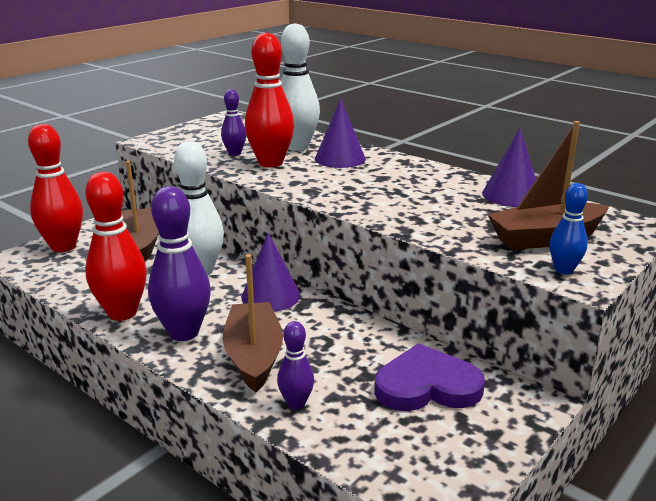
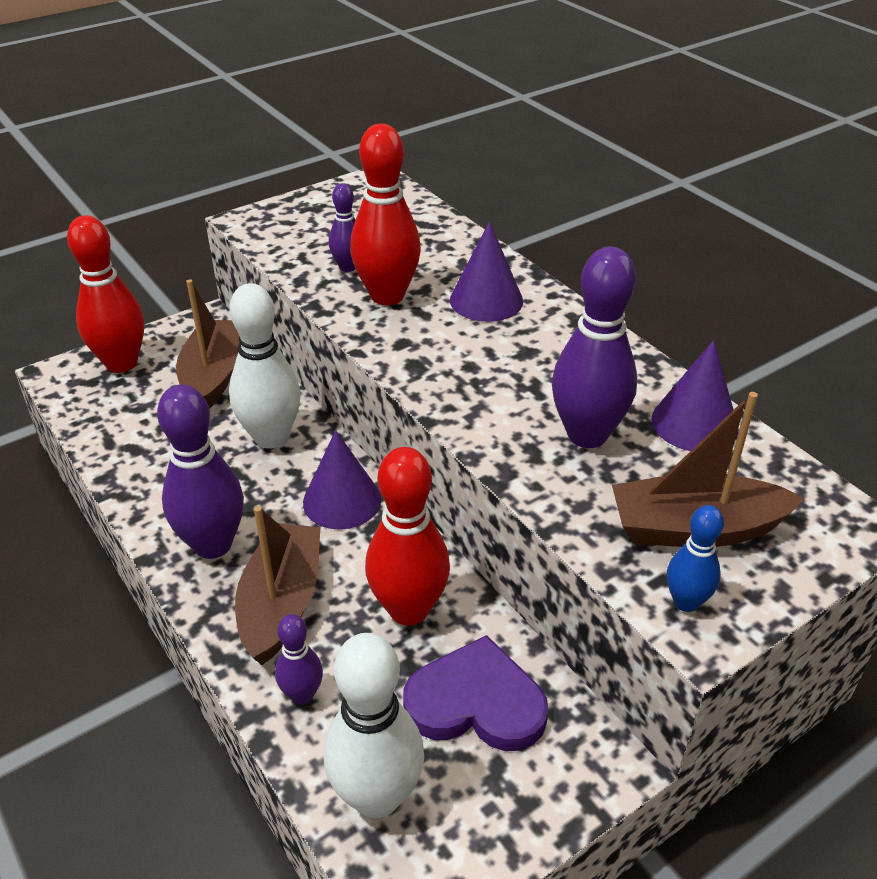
camera: 15 degrees right, 15 degrees up
(122, 313) = (152, 495): red bowling pin -> red bowling pin (408, 609)
(297, 147) = (438, 264): white bowling pin -> white bowling pin (377, 796)
(447, 207) = (587, 435): none -> purple bowling pin

